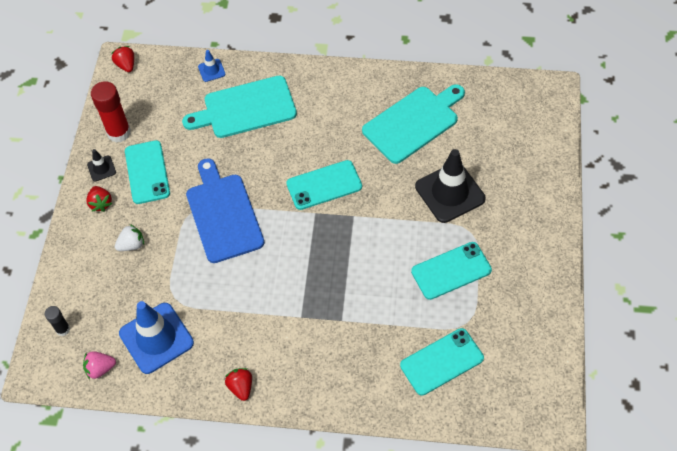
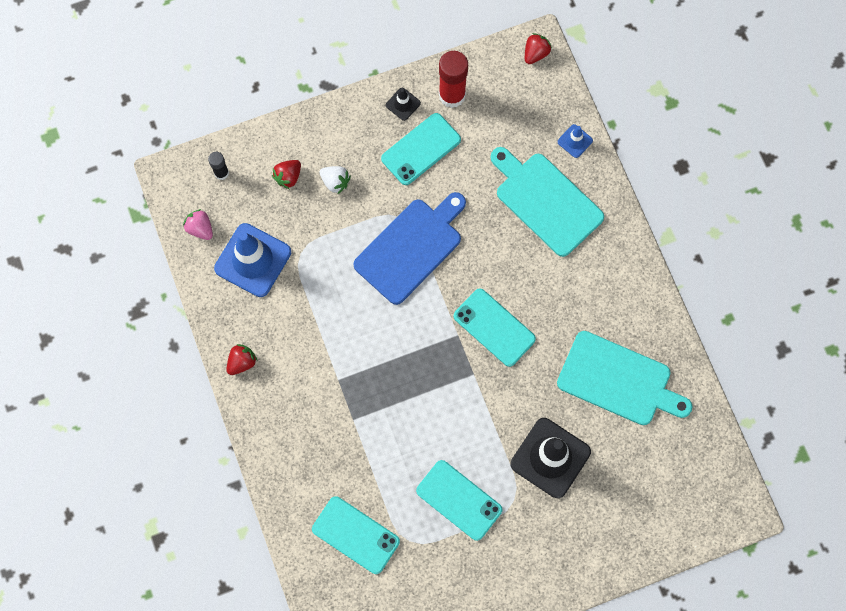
camera: 60 degrees right, 15 degrees up
(101, 203) = (364, 127): red strawberry -> red strawberry (288, 177)

